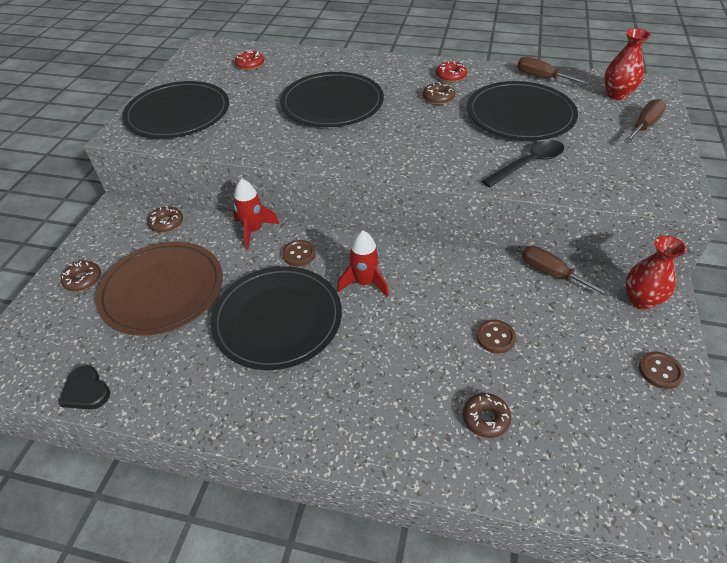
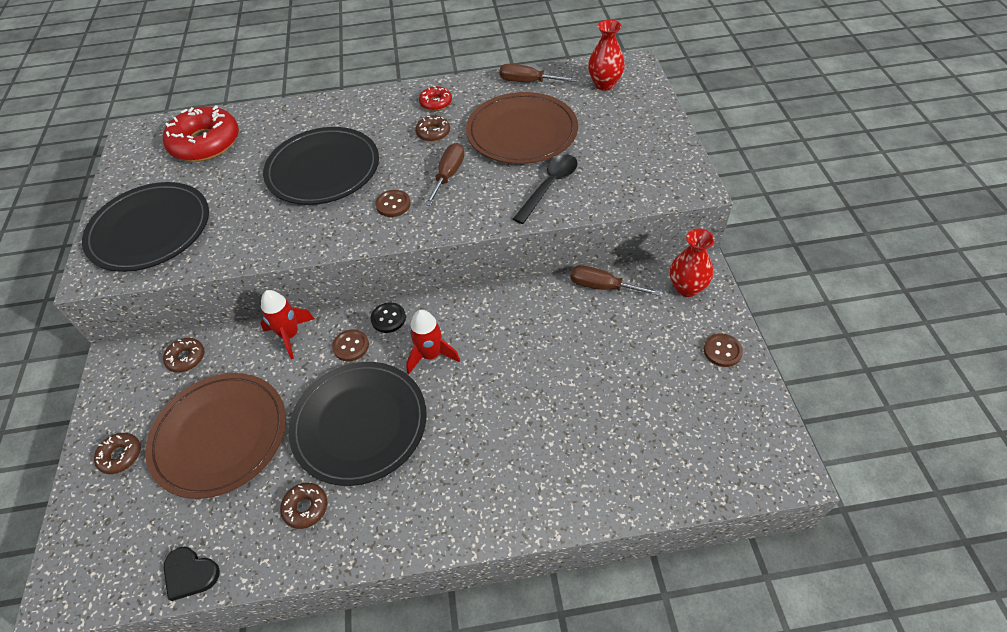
camera: 20 degrees left, 5 degrees up
(250, 64) = (205, 143): red donut -> red donut, size x2.11
(340, 242) = (388, 318): none -> black button
(485, 418) = (594, 450): brown donut -> brown donut (305, 508)
(495, 337) = (575, 368): brown button -> brown button (393, 204)
(520, 115) = (522, 132): black plate -> brown plate
(644, 126) = (639, 114): brown screwdriver -> brown screwdriver (448, 175)

